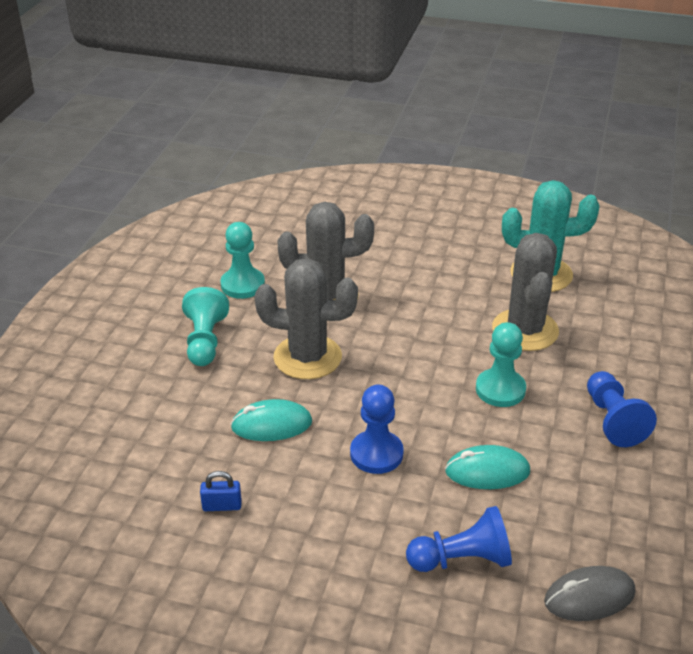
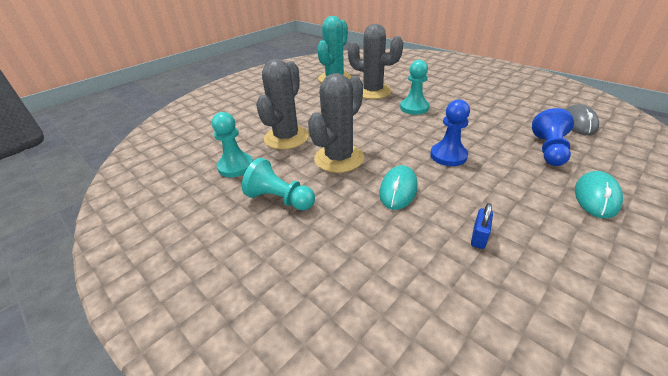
camera: 60 degrees left, 0 degrees up
(487, 471) = (477, 126): turquoise mouse -> turquoise mouse (596, 197)
(613, 420) = (453, 89): blue pawn -> none

